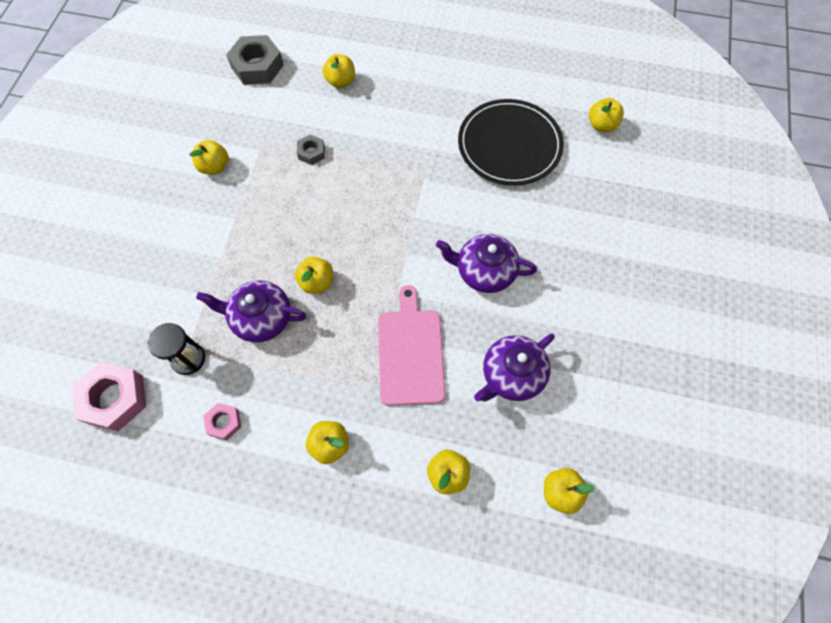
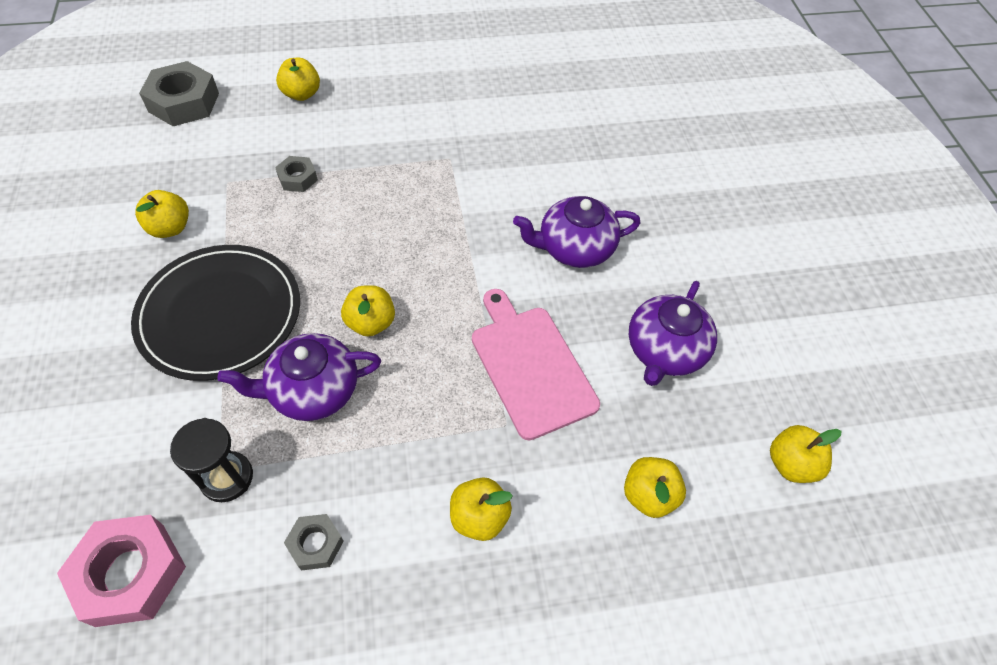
camera: 25 degrees left, 10 degrees down
(224, 422) = (315, 544): pink nut -> grey nut
(509, 145) = (536, 111): black plate -> black plate (220, 314)
(601, 125) = (625, 67): yellow apple -> none

